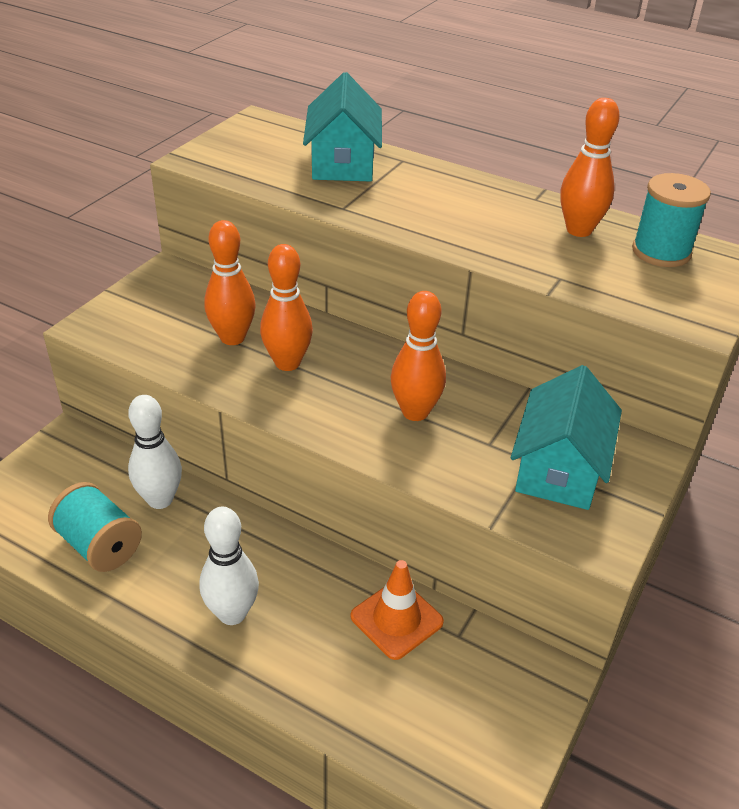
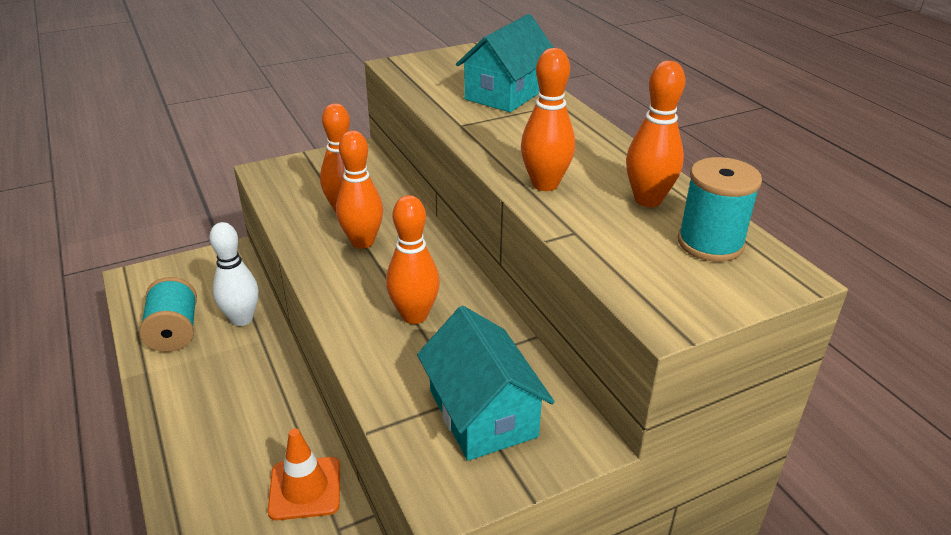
camera: 35 degrees right, 5 degrees down
(232, 613) = (201, 420): white bowling pin -> none
(487, 243) = (545, 184): none -> orange bowling pin
(559, 468) = (482, 413): turquoise house -> turquoise house turned 75 degrees counterclockwise

